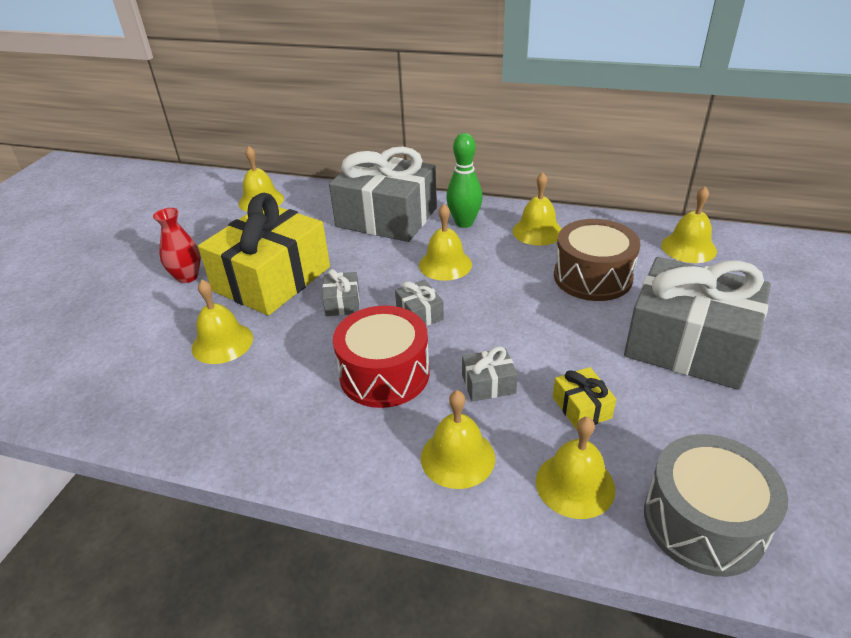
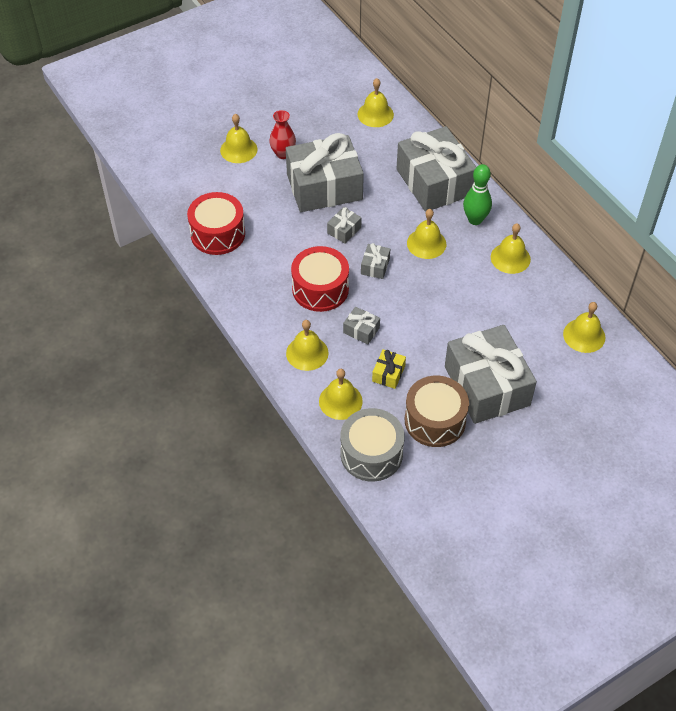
camera: 40 degrees right, 15 degrees up
(174, 400) = (218, 233): none -> red drum
(222, 343) = (264, 214): yellow bell -> yellow bell (238, 149)
(272, 279) = (324, 187): yellow gift -> grey gift
(592, 277) = (496, 312): brown drum -> brown drum (435, 420)

